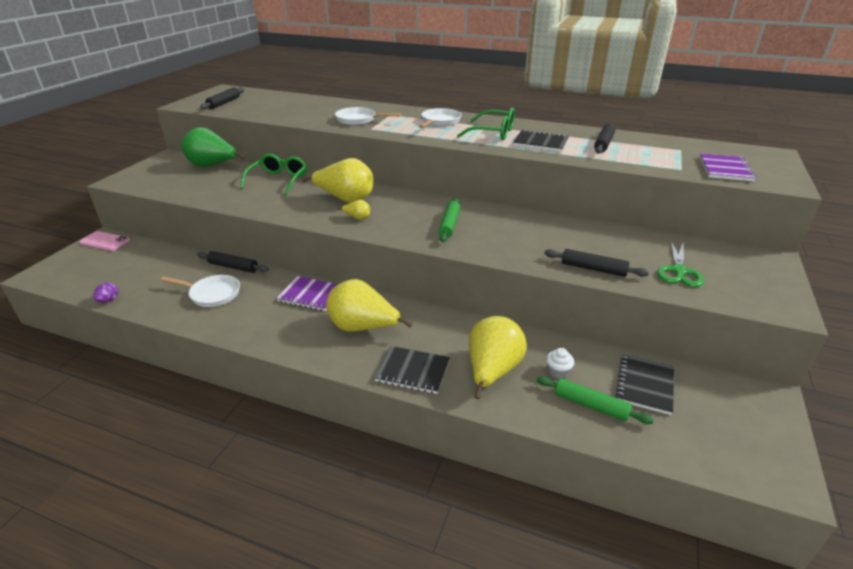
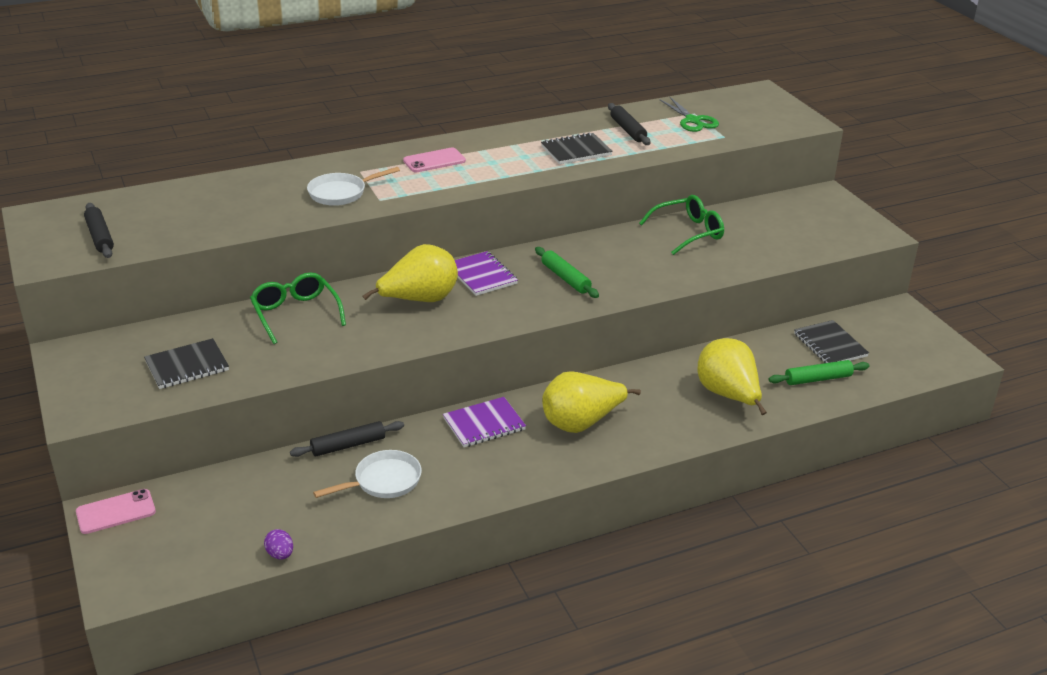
camera: 45 degrees left, 0 degrees up
(212, 166) = (166, 336): green pear -> none
(357, 218) = (471, 314): yellow pear -> none
(412, 371) = (675, 431): black notebook -> black notebook (187, 366)
(440, 122) = (434, 161): white pan -> pink phone
(493, 133) = (513, 155): green glasses -> green glasses (688, 232)
(558, 371) = (768, 368): white cupcake -> none
(593, 269) = (734, 263): black rolling pin -> none
(679, 271) = (788, 236): green scissors -> green scissors (693, 121)
(725, 169) = (753, 123): purple notebook -> purple notebook (481, 275)

